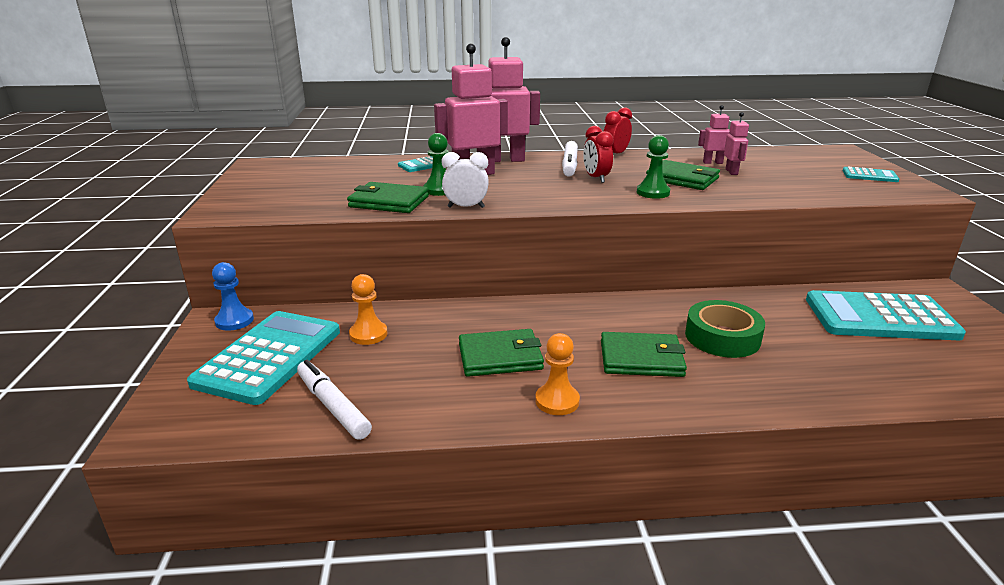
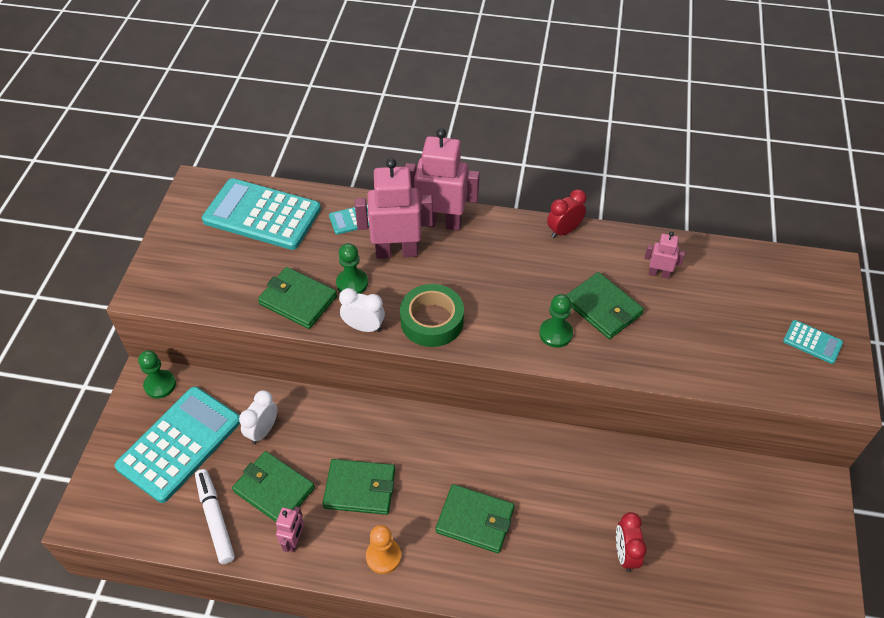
camera: 15 degrees right, 25 degrees up
(234, 321) = (160, 385): blue pawn -> green pawn
(368, 334) = (263, 431): orange pawn -> white clock
(399, 372) = (274, 489): none -> green wallet
(569, 165) = (502, 249): white marker -> none
(596, 178) = (515, 288): red clock -> red clock (625, 554)
(722, 337) = (561, 508): green tape -> green tape (432, 321)
(731, 172) = (666, 301): pink robot -> pink robot (294, 541)
(880, 317) = (727, 515): turquoise calculator -> turquoise calculator (262, 215)

